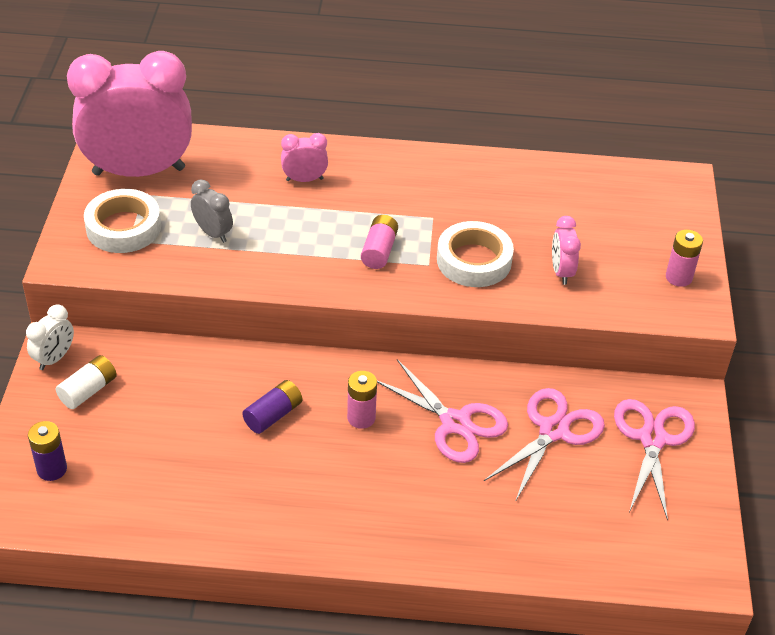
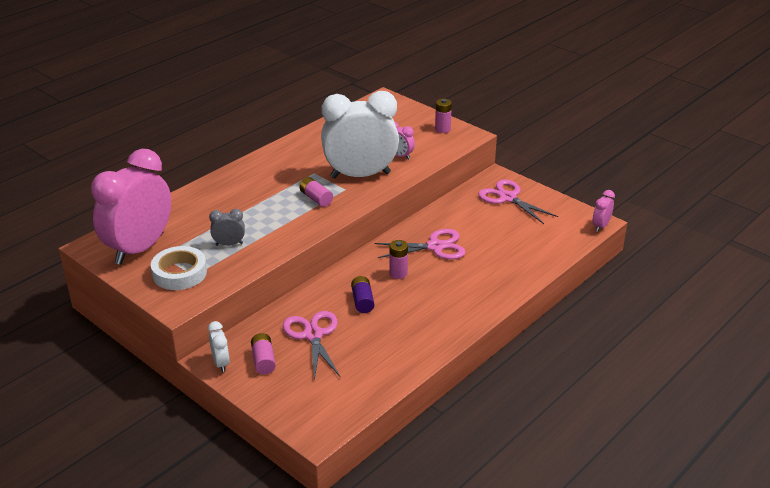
camera: 50 degrees left, 10 degrees down
(52, 469) = (307, 399): purple battery -> none
(88, 390) = (263, 360): white battery -> pink battery
(304, 179) = (230, 197): pink clock -> pink clock (600, 226)
(474, 260) = (360, 175): white tape -> white clock
(554, 430) = (472, 221): pink scissors -> pink scissors (313, 335)

